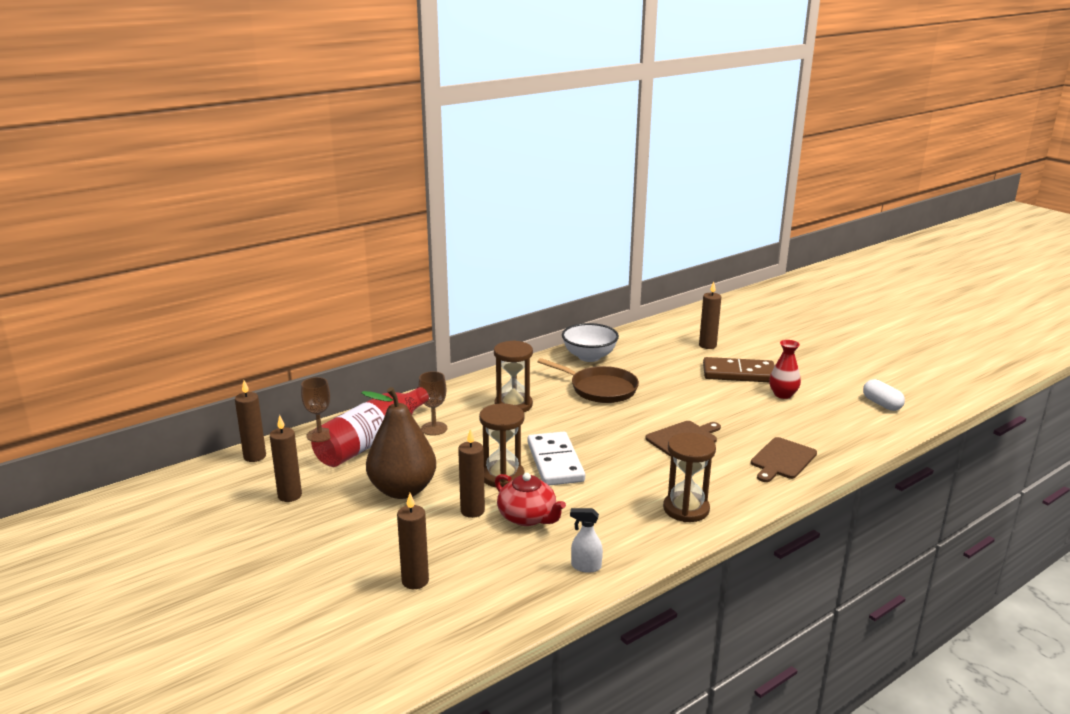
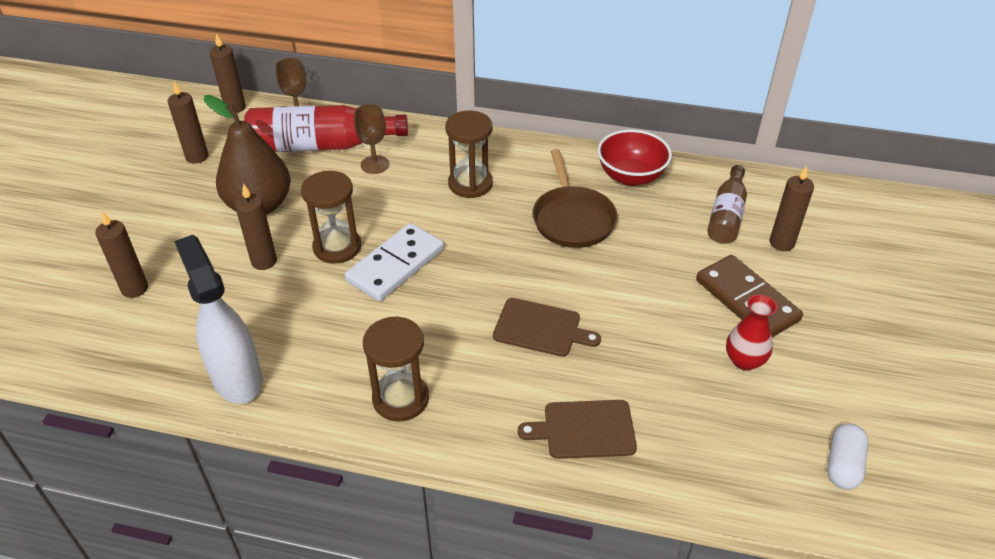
camera: 50 degrees right, 20 degrees up
(528, 517) = (285, 299): red teapot -> none
(585, 566) = (237, 378): white spray bottle -> white spray bottle, size x2.20
(589, 357) = (631, 176): white bowl -> red bowl
(664, 348) = (726, 215): none -> brown bottle

